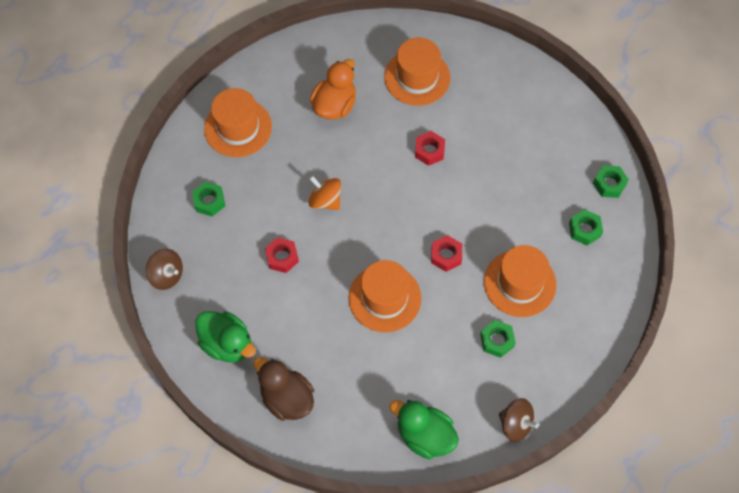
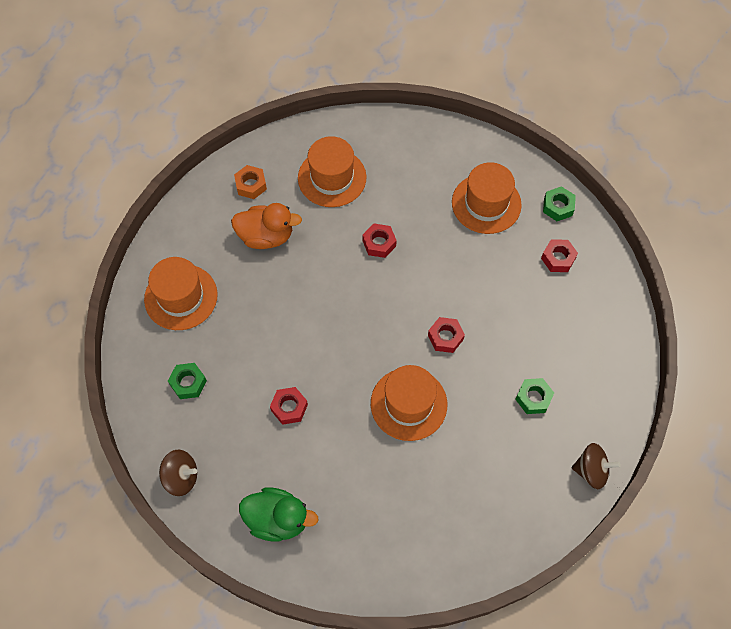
camera: 25 degrees left, 0 degrees up
(287, 398) = (364, 547): brown duck -> none
(325, 200) = (303, 333): orange spinning top -> none
(334, 105) = (266, 236): orange duck -> orange duck turned 90 degrees clockwise
(343, 56) = (251, 185): none -> orange nut
(424, 435) = (514, 521): green duck -> none
(519, 283) = (526, 334): orange hat -> orange hat (486, 203)
(584, 230) = (558, 258): green nut -> red nut

